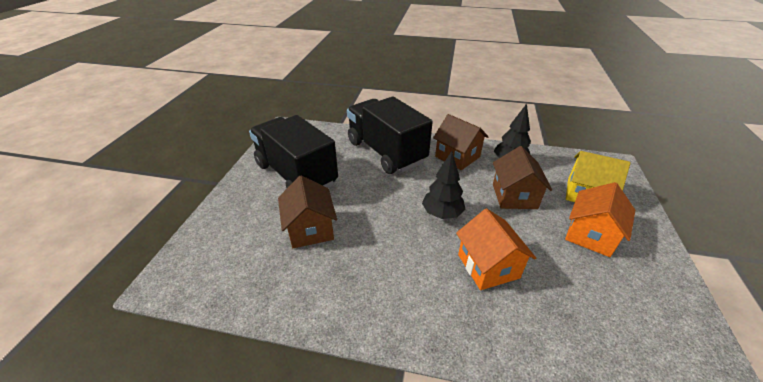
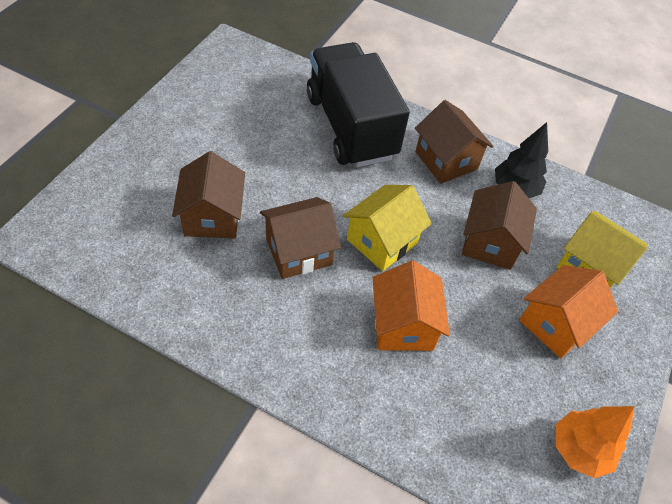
camera: 10 degrees right, 15 degrees up
(296, 174) = (219, 131): black truck -> none
(385, 236) = (298, 251): none -> brown house
(442, 214) = (382, 241): black tree -> yellow house
(671, 320) = (579, 450): none -> orange tree

